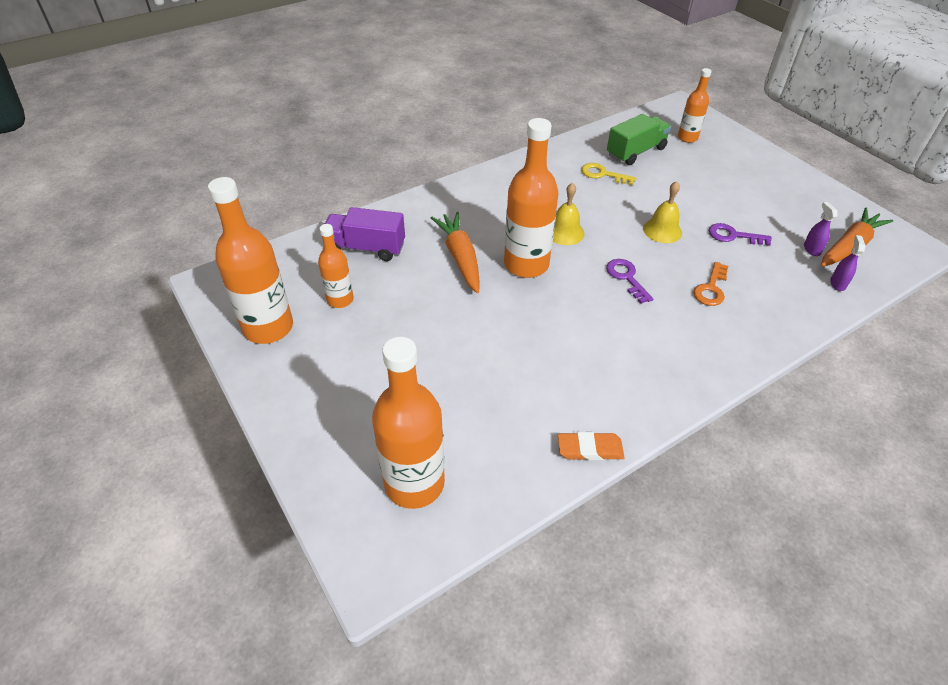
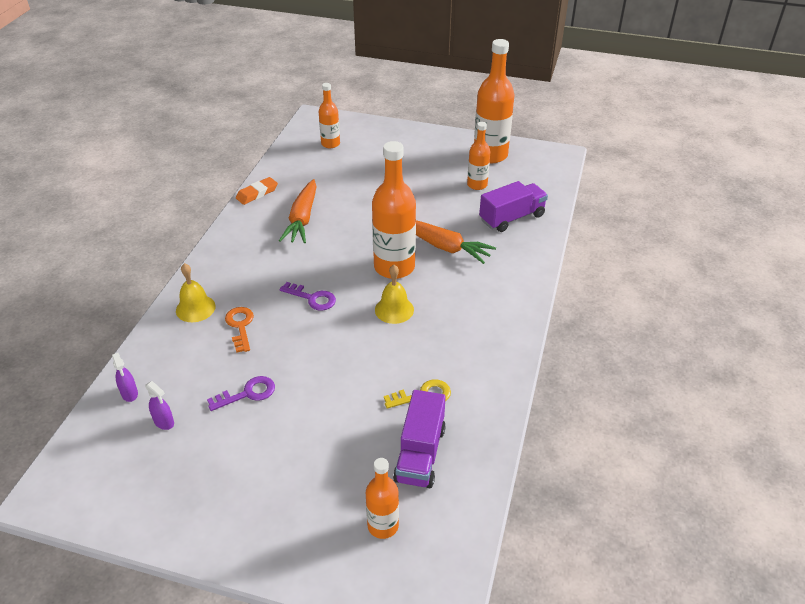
camera: 140 degrees right, 5 degrees down
(414, 483) = (330, 144): orange bottle -> orange bottle, size x0.56
(636, 152) = (420, 454): green truck -> purple truck
(662, 230) = (316, 360): yellow bell -> yellow bell (195, 308)
(849, 246) = (124, 450): orange carrot -> orange carrot (302, 219)

